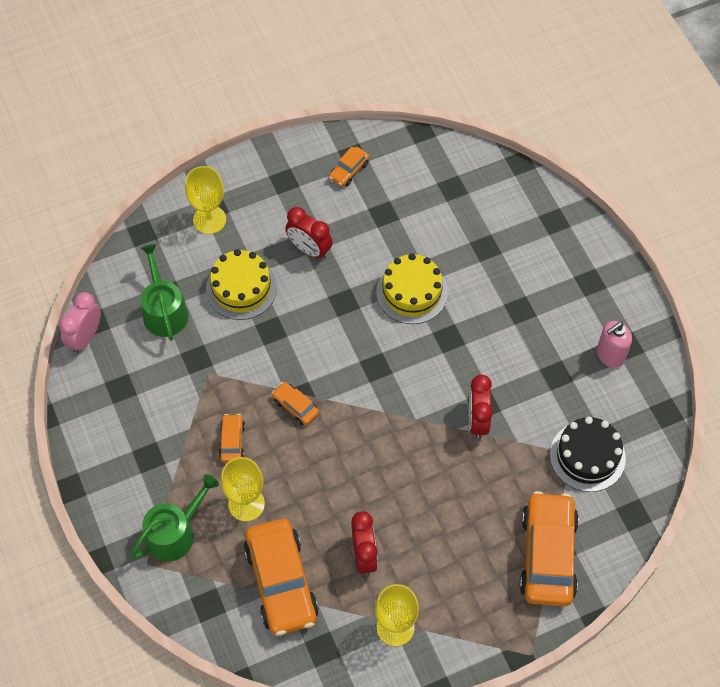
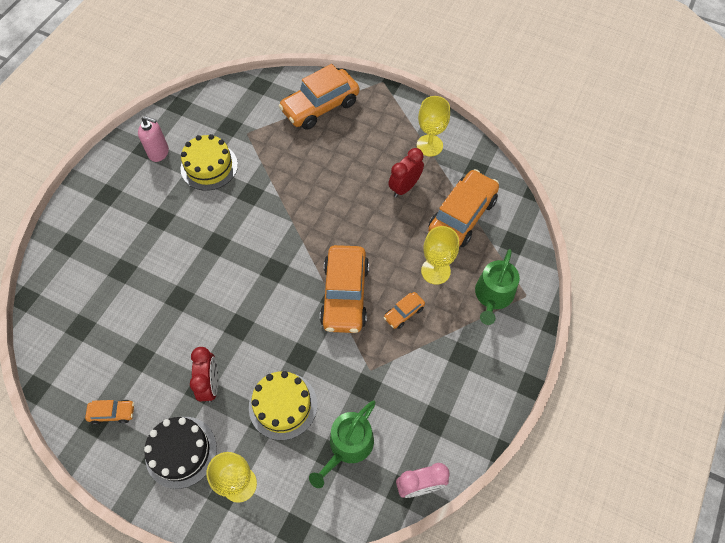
camera: 130 degrees left, 0 degrees up
(174, 533) = (493, 296): green watering can -> green watering can turned 75 degrees counterclockwise
(295, 406) = (345, 295): orange car -> orange car, size x2.17
(412, 292) = (196, 289): yellow cake -> yellow cake (209, 166)
(477, 420) = (264, 190): red clock -> none
(587, 456) = (241, 124): black cake -> black cake (181, 452)

